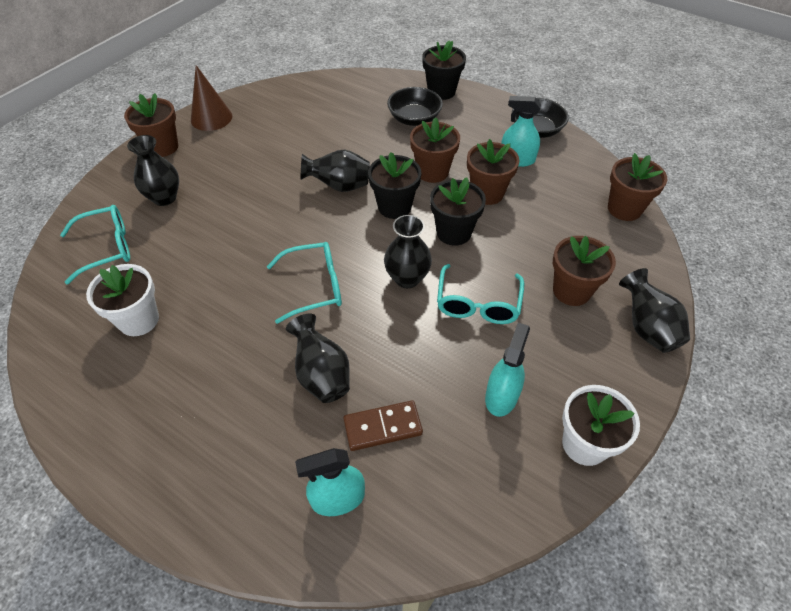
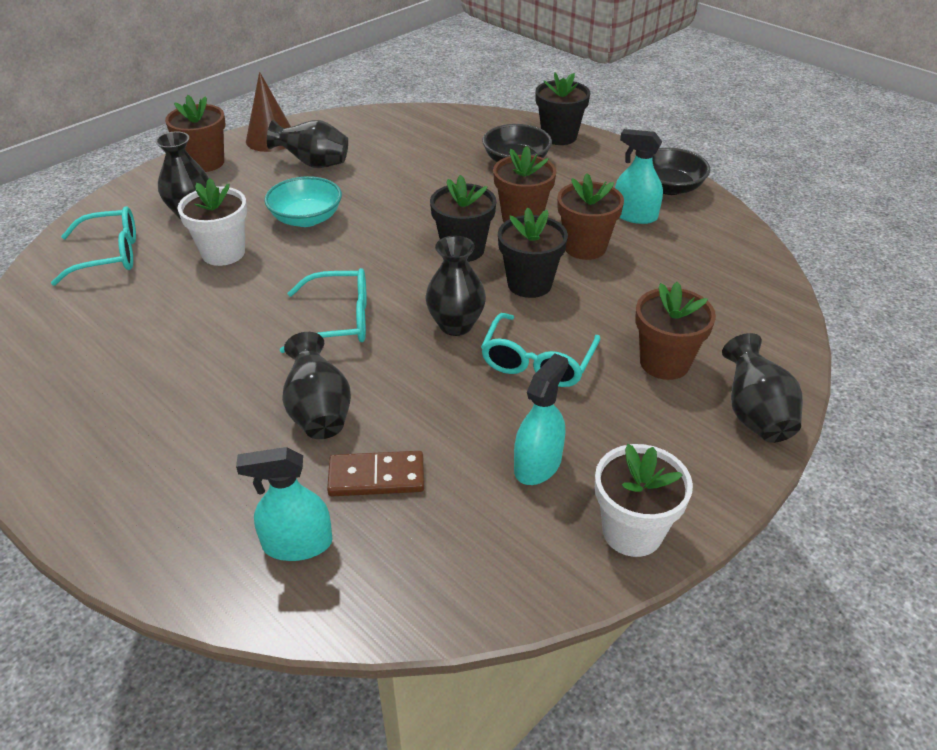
camera: 10 degrees right, 10 degrees down
(139, 320) = (122, 330): white flower pot -> white flower pot (223, 253)
(262, 192) = (306, 218): none -> turquoise bowl
(339, 186) = (402, 222): black vase -> black vase (314, 164)
(624, 209) = (762, 282): brown flower pot -> none

